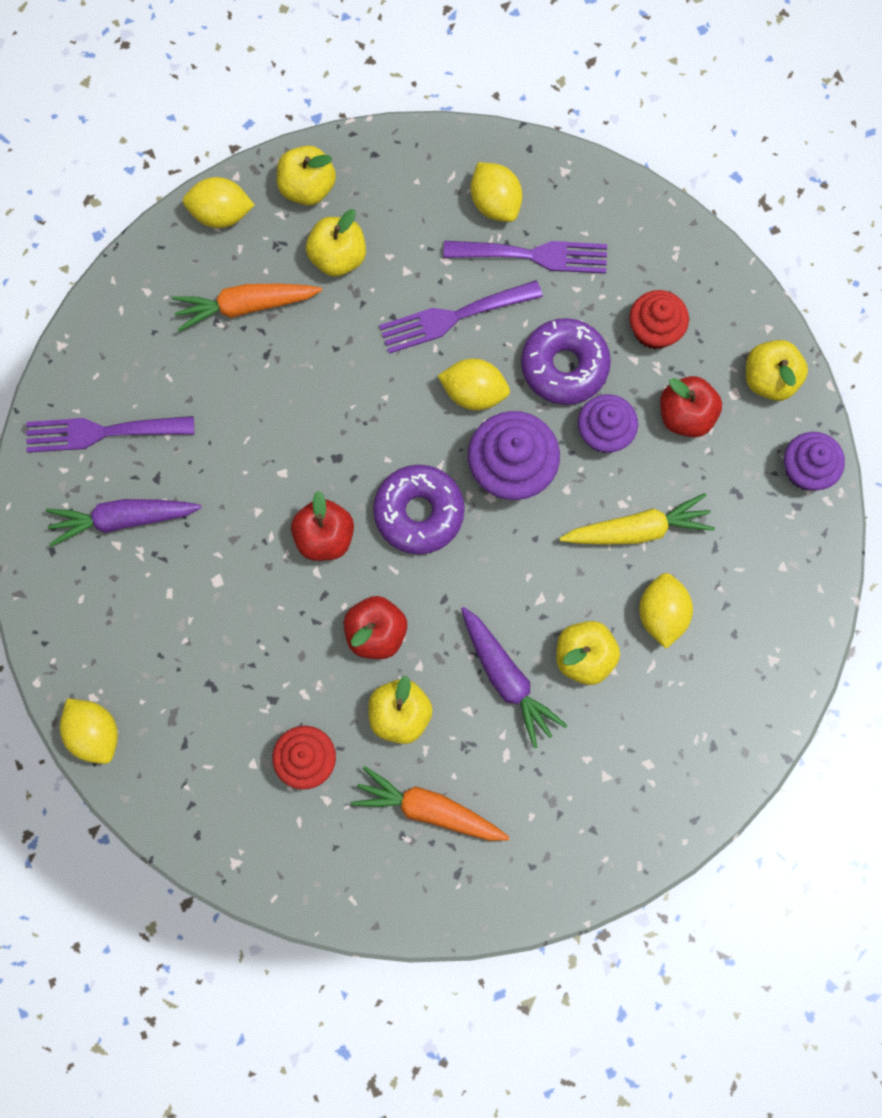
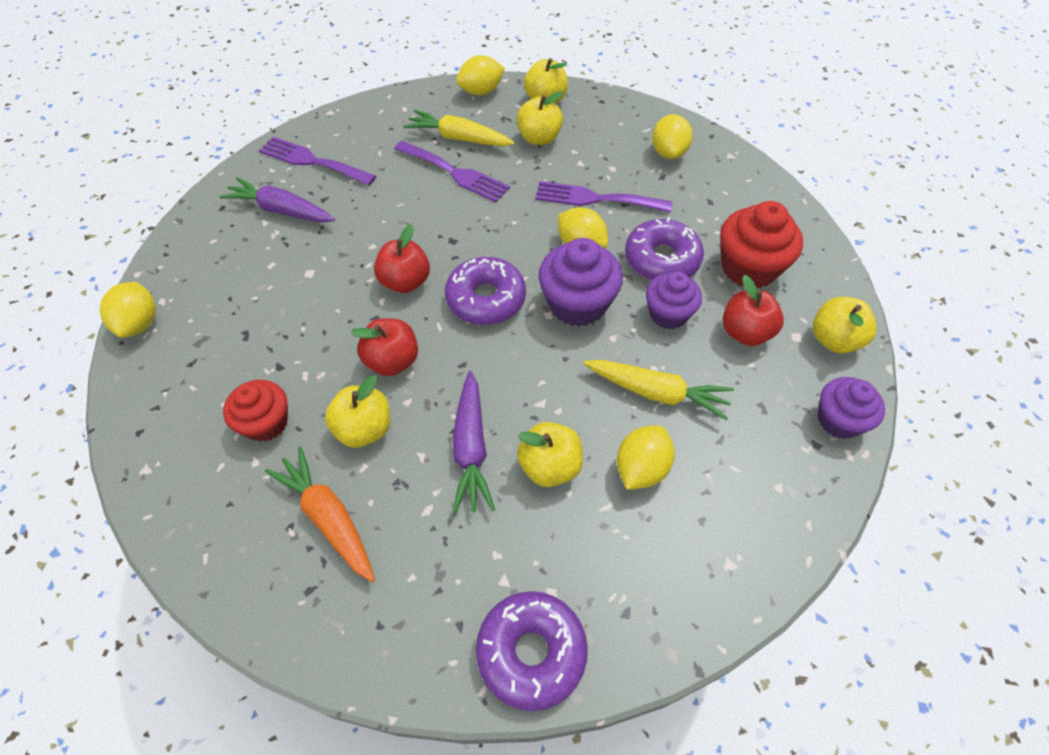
camera: 30 degrees right, 20 degrees down
(221, 213) = (481, 92): yellow lemon -> yellow lemon turned 60 degrees counterclockwise
(245, 306) = (459, 138): orange carrot -> yellow carrot
(534, 255) = (679, 189): purple fork -> purple fork (455, 173)
(654, 330) = (749, 267): red cupcake -> red cupcake, size x1.50
(659, 817) = (531, 652): none -> purple donut

